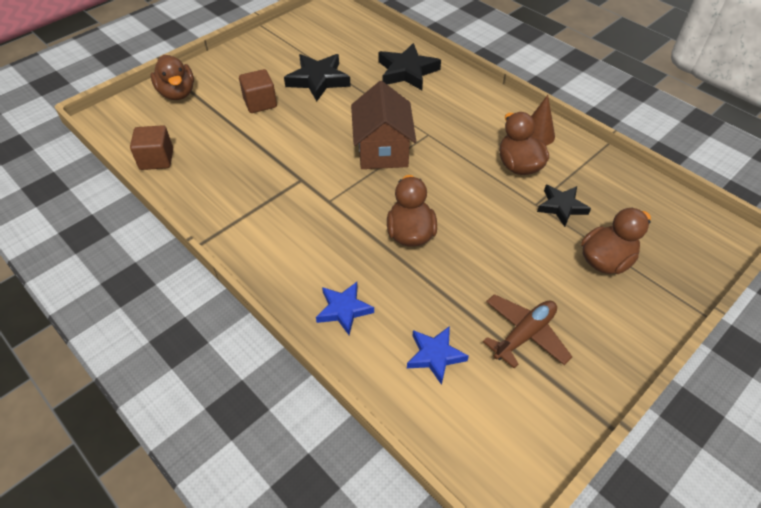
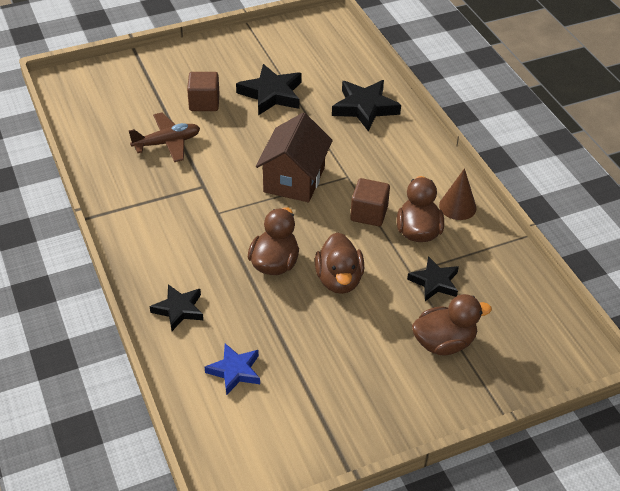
camera: 20 degrees right, 5 degrees down
(156, 159) = (86, 132): brown cube -> brown cube (369, 214)
(177, 93) = (133, 73): brown duck -> brown duck (339, 280)
(344, 310) = (179, 309): blue star -> black star
(524, 334) = (324, 380): brown plane -> brown plane (167, 143)

